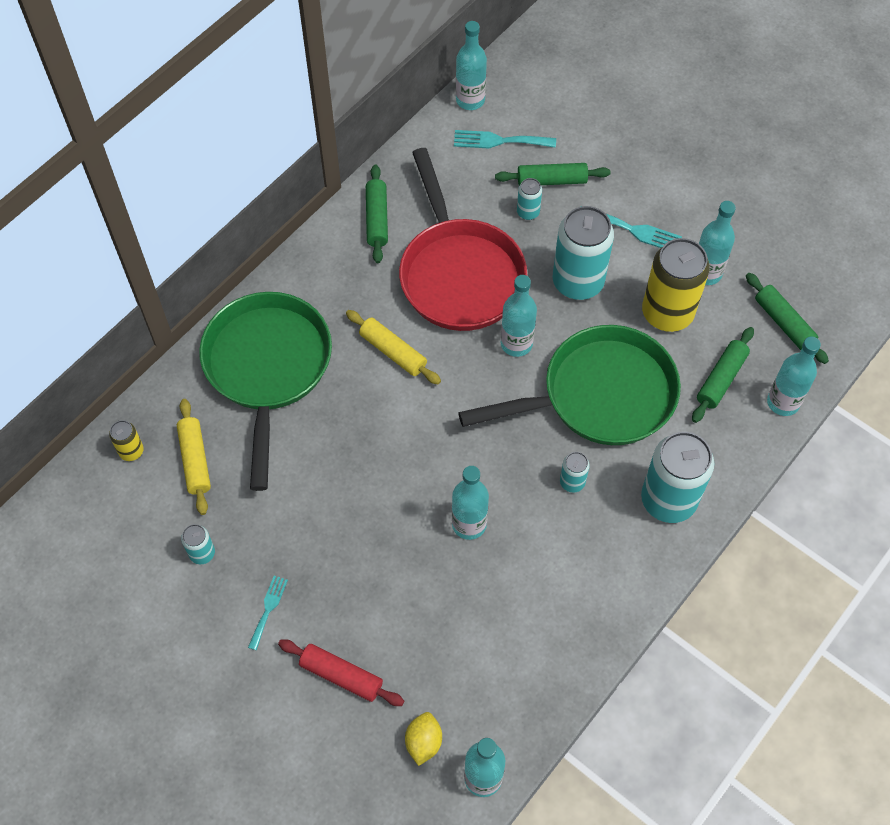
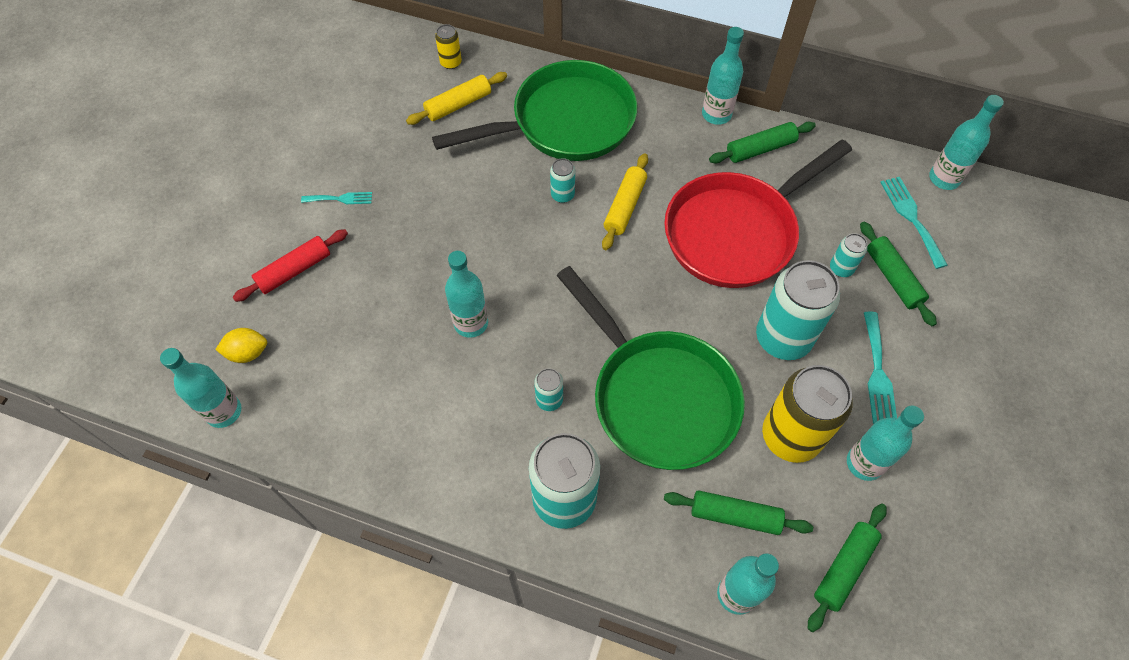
camera: 70 degrees right, 0 degrees up
(202, 553) = (376, 138): turquoise can -> turquoise can (562, 195)
(341, 676) = (294, 270): red rolling pin -> red rolling pin turned 45 degrees clockwise
(516, 344) = (682, 304): turquoise bottle -> turquoise bottle (716, 114)

